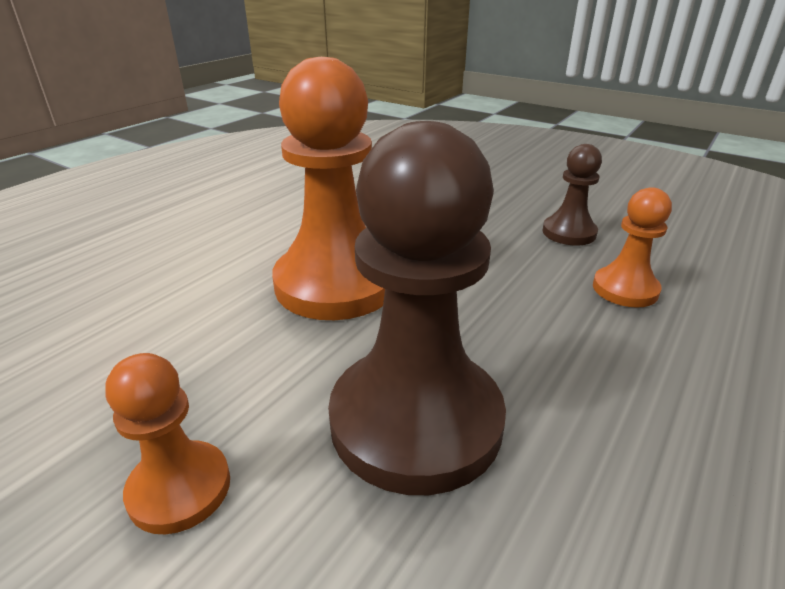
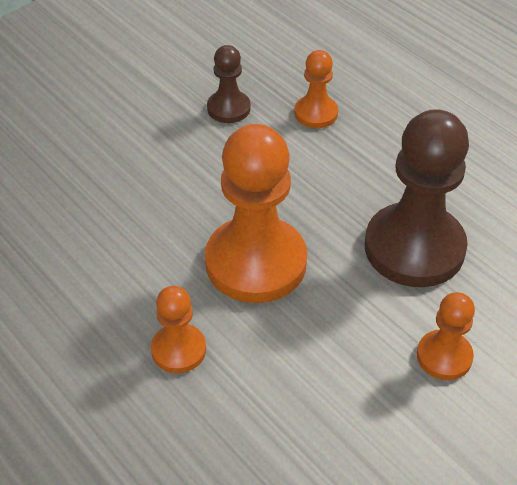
camera: 75 degrees left, 15 degrees up
(206, 258) = (178, 350): none -> orange pawn

